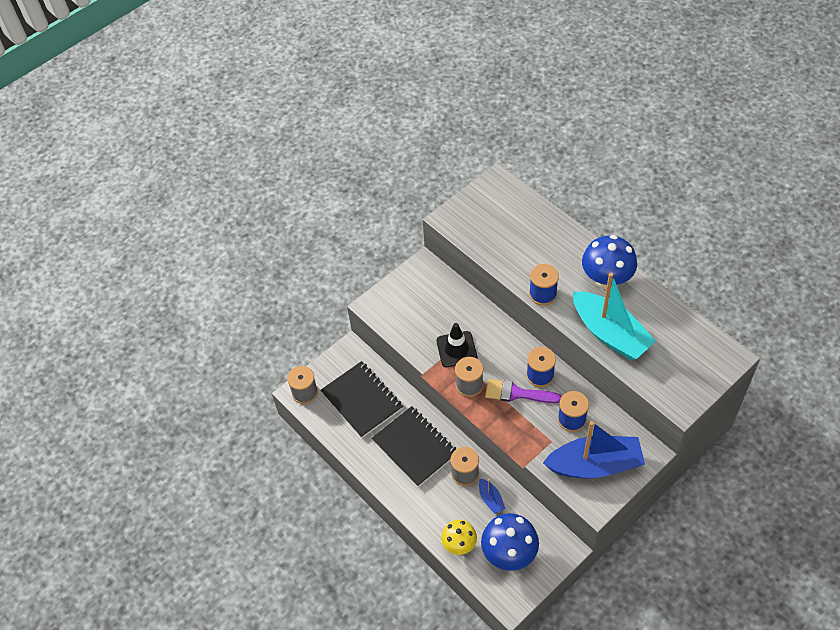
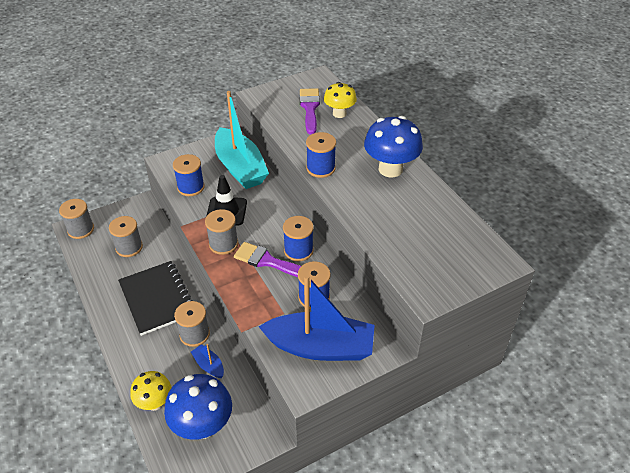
camera: 10 degrees right, 10 degrees down
(362, 400) = (129, 247): black notebook -> grey spool
(410, 330) = (191, 187): none -> blue spool
(490, 499) = (209, 365): blue boat -> blue boat turned 150 degrees clockwise
(504, 223) = (310, 108): none -> purple brush
(535, 224) = (339, 113): none -> yellow mushroom
(610, 334) = (375, 214): turquoise boat -> turquoise boat (240, 168)

